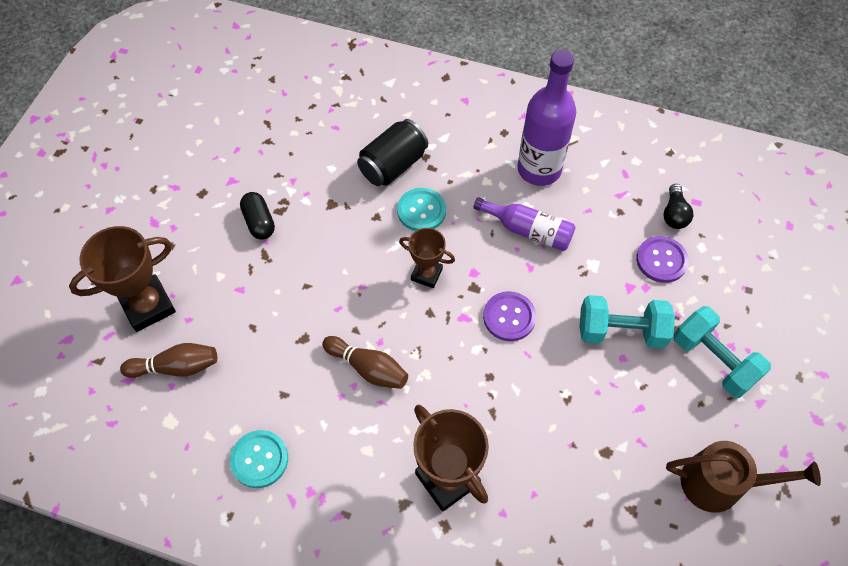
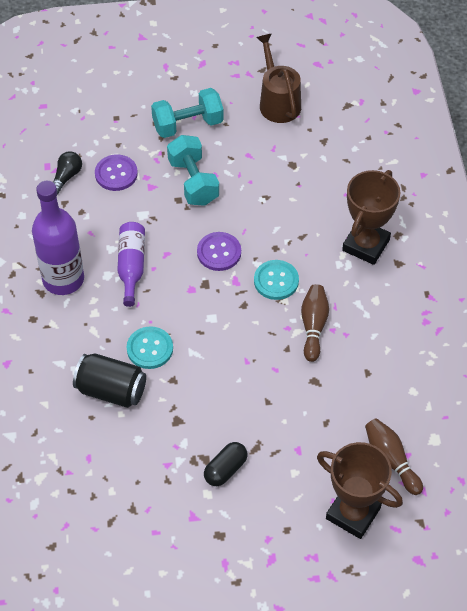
camera: 115 degrees left, 5 degrees down
(259, 459) = (424, 364): turquoise button -> turquoise button (276, 281)
(426, 274) = (210, 320): brown trophy -> none
(674, 214) = (66, 177): black light bulb -> black light bulb turned 45 degrees counterclockwise
(713, 360) = (188, 124): turquoise dumbbell -> turquoise dumbbell turned 45 degrees clockwise

